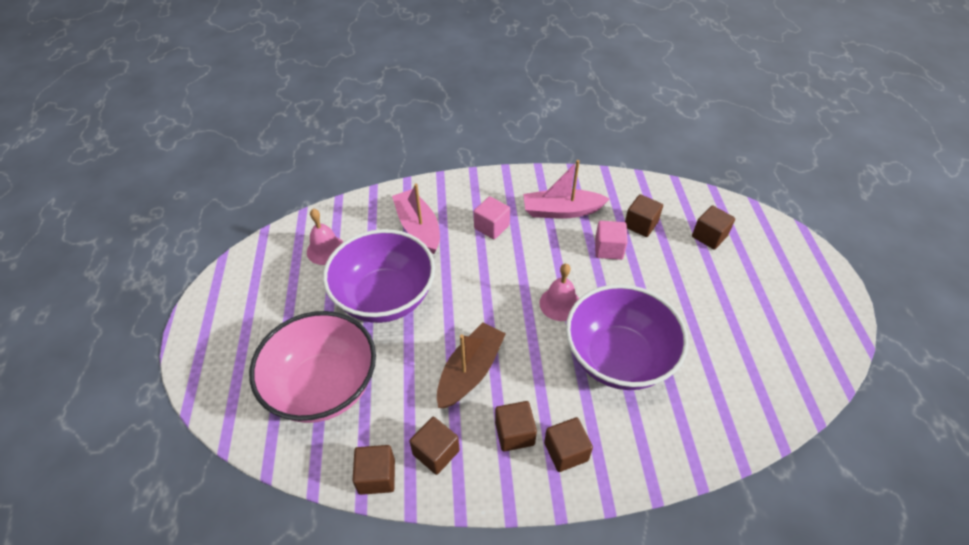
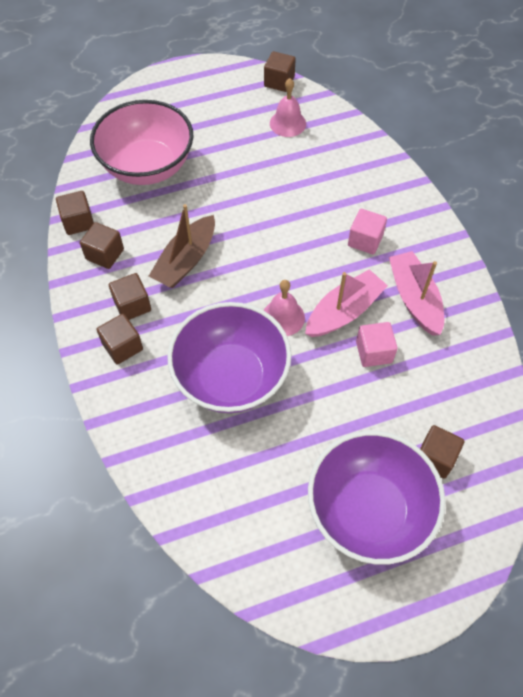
camera: 75 degrees right, 10 degrees up
(385, 298) = (247, 180): purple bowl -> purple bowl (368, 510)
(418, 228) = (340, 181): pink boat -> pink boat (344, 311)
(470, 371) = (186, 260): brown boat -> brown boat turned 105 degrees clockwise
(640, 225) = (425, 380): brown cube -> brown cube (279, 82)

